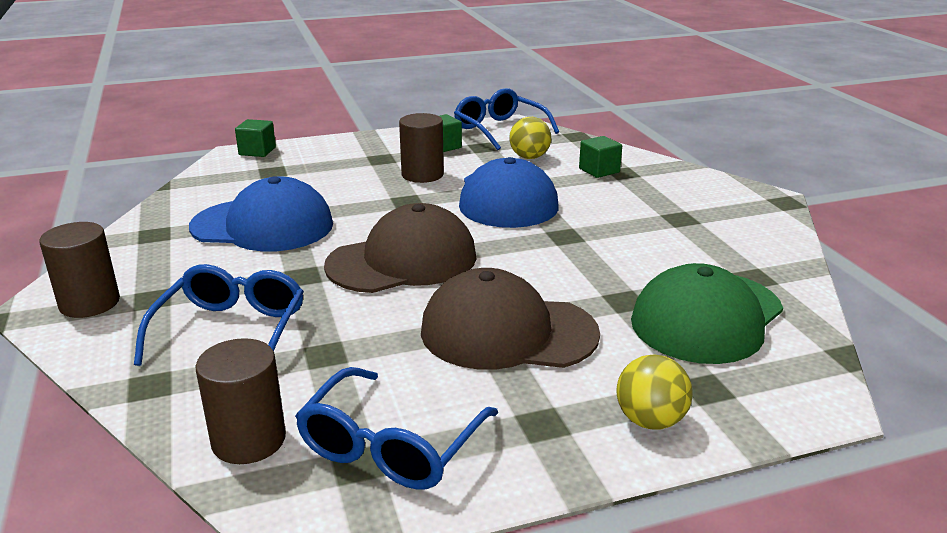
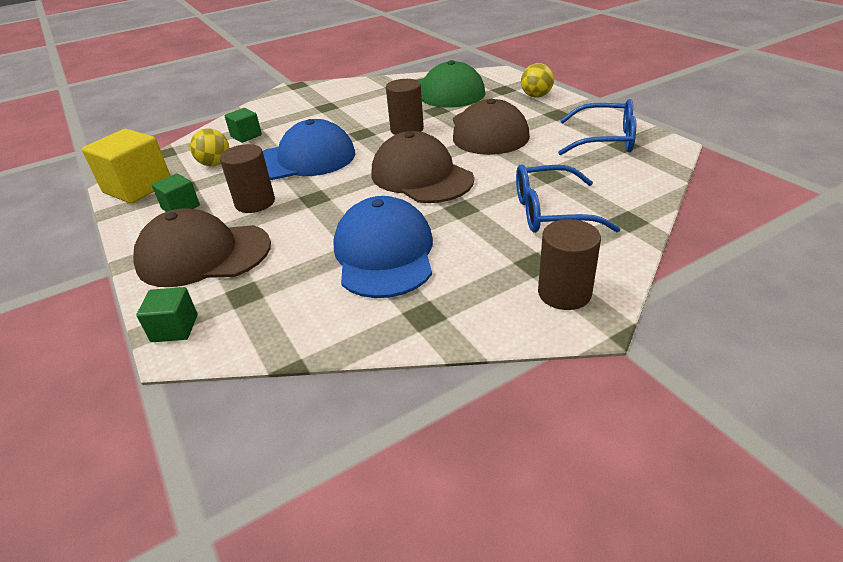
camera: 100 degrees left, 10 degrees up
(249, 440) = (638, 173): brown cylinder -> brown cylinder (407, 129)
(348, 157) = (203, 254): none -> brown cap
(500, 130) = (138, 188): blue glasses -> yellow cube

